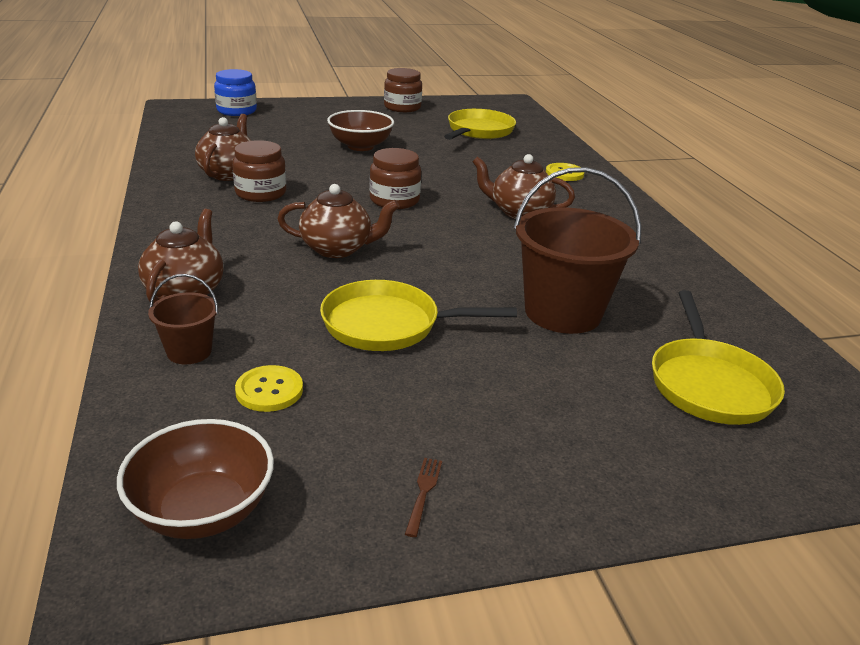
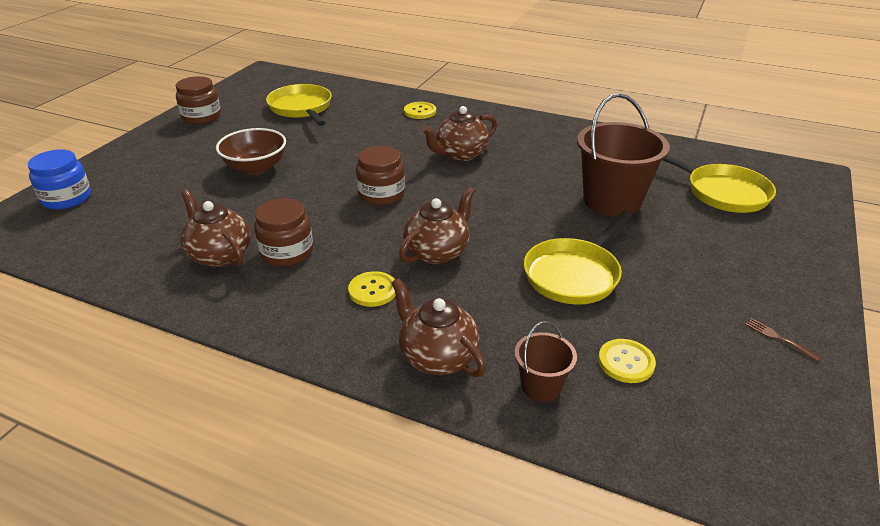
camera: 50 degrees left, 5 degrees up
(203, 511) = (758, 445): brown bowl -> none
(248, 239) = (373, 290): none -> yellow button

